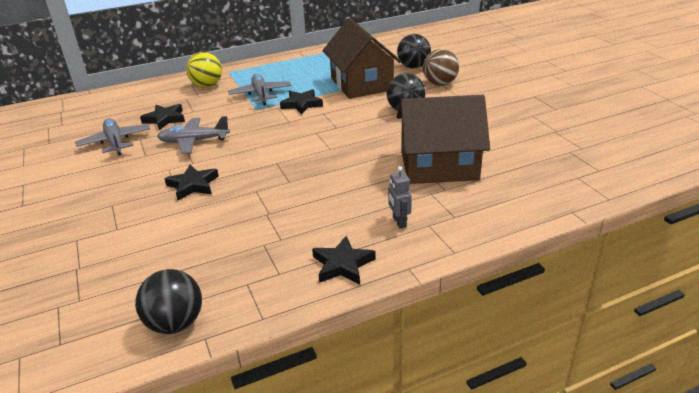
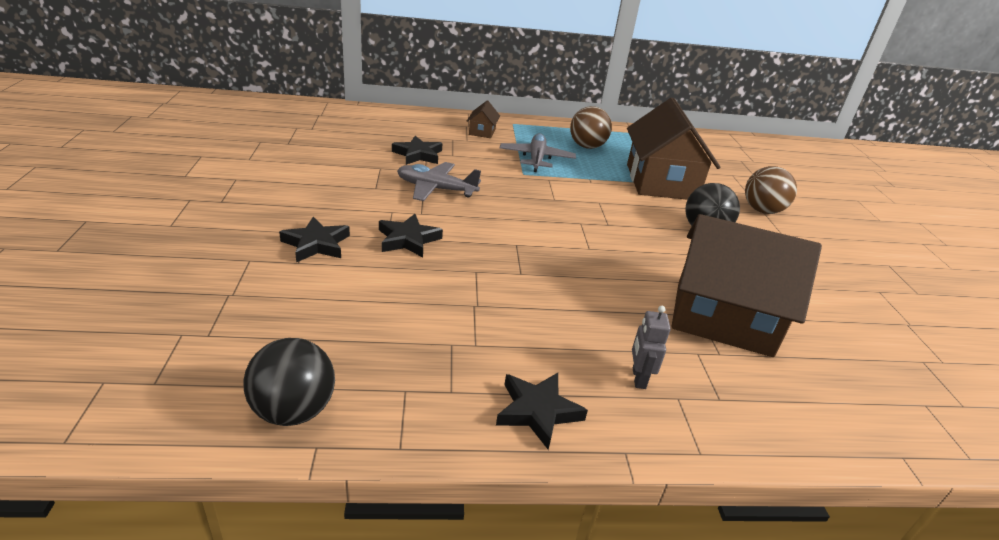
camera: 15 degrees right, 0 degrees up
(115, 142) = (353, 164): grey plane -> none
(207, 85) = (482, 132): yellow ball -> brown house
(295, 73) = (587, 146): none -> brown ball
(301, 104) = (578, 184): black star -> black star (316, 244)
(413, 67) = (735, 180): black ball -> none

